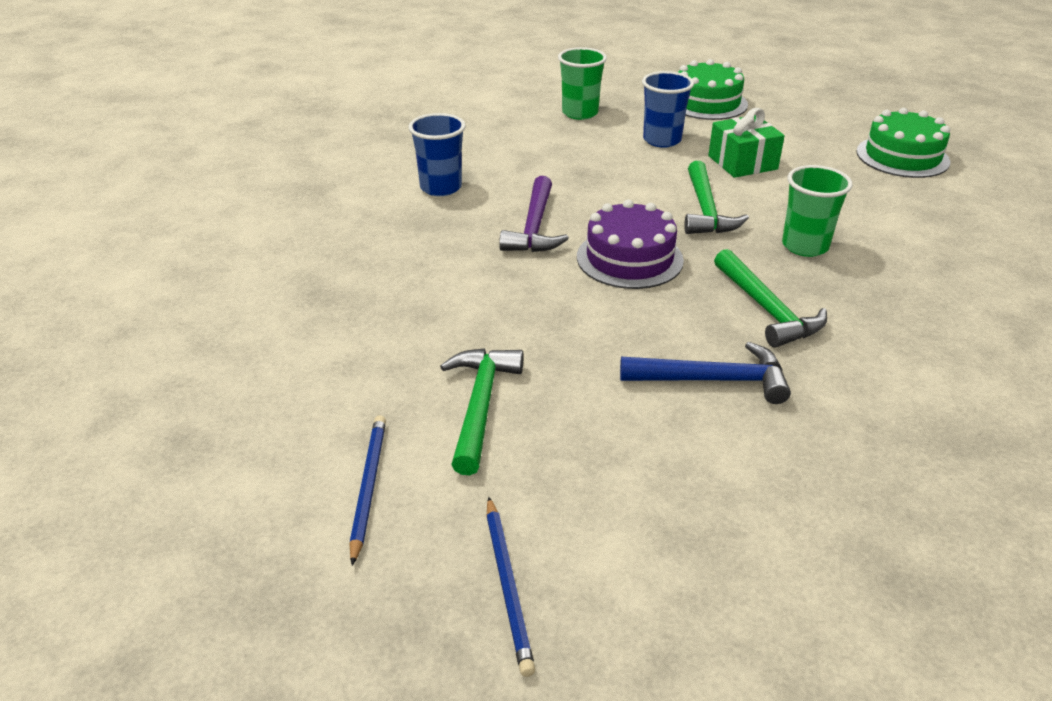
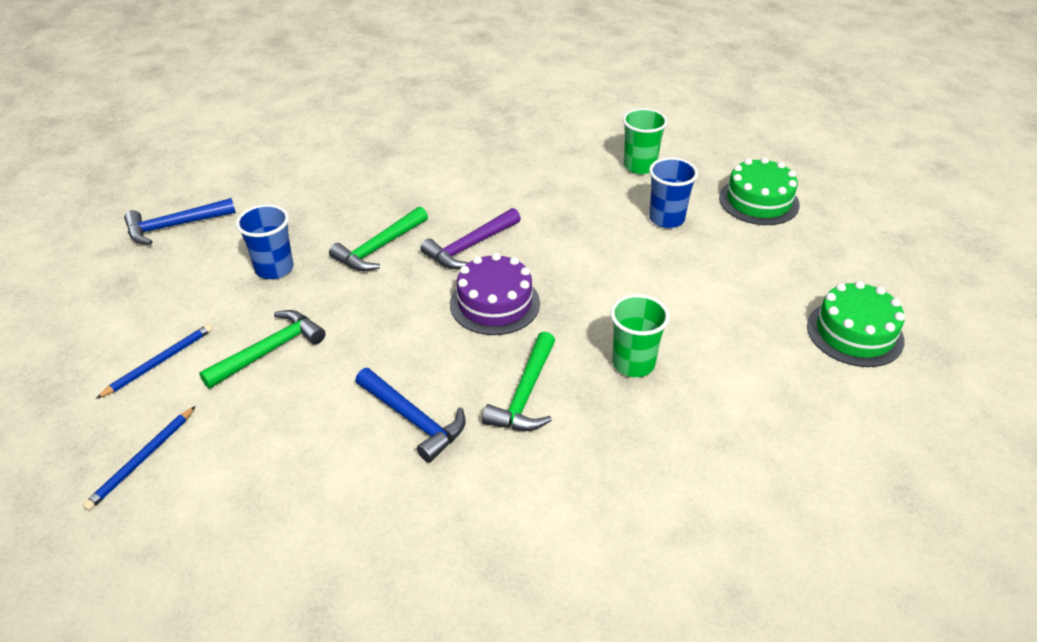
camera: 40 degrees right, 5 degrees up
(162, 356) = (174, 226): none -> blue hammer
(441, 187) = (456, 186): blue cup -> blue cup (274, 269)
(706, 210) = (606, 295): green hammer -> green hammer (379, 248)
(742, 162) = (700, 269): green gift -> none

